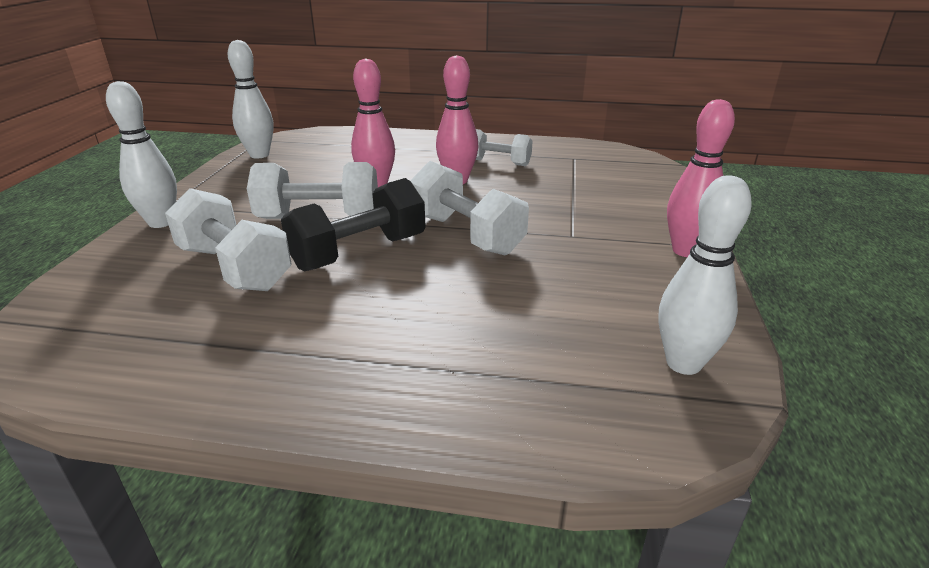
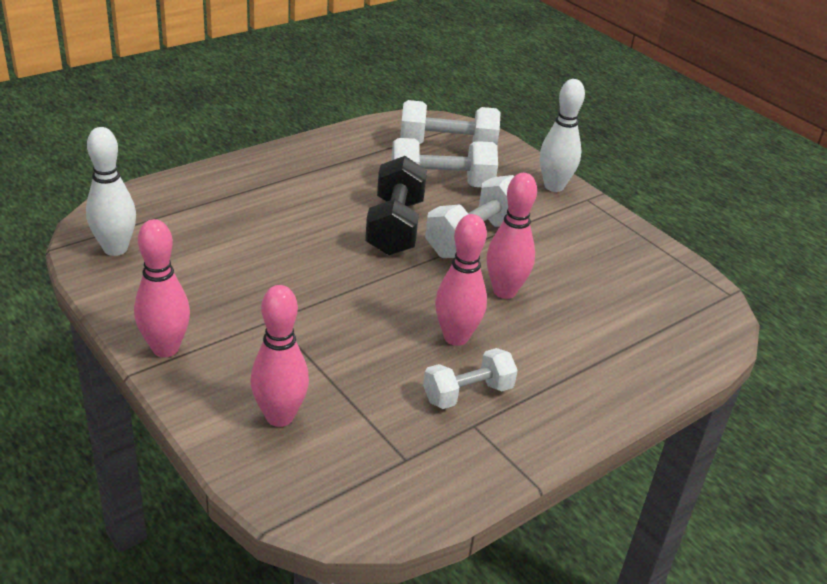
camera: 130 degrees right, 5 degrees up
(259, 155) = (672, 274): white bowling pin -> none
(466, 234) = (352, 277): white dumbbell -> white dumbbell (447, 147)
(629, 191) = (279, 417): none -> pink bowling pin

